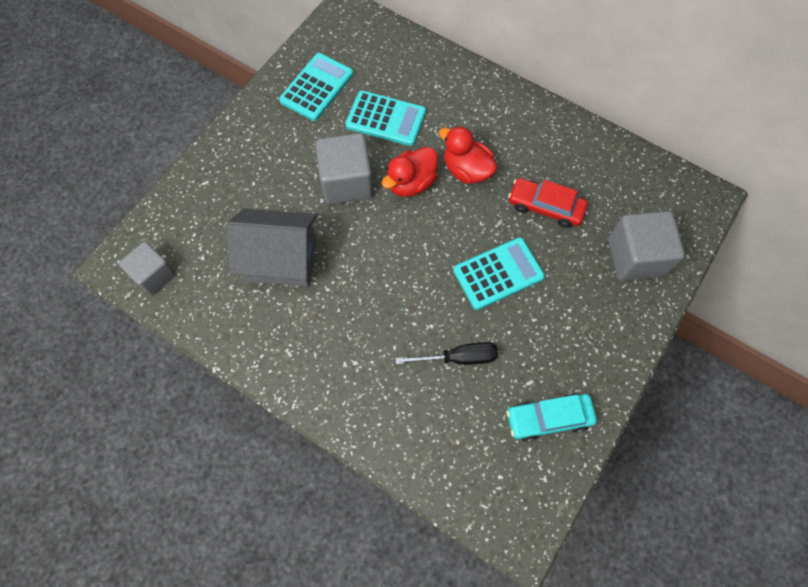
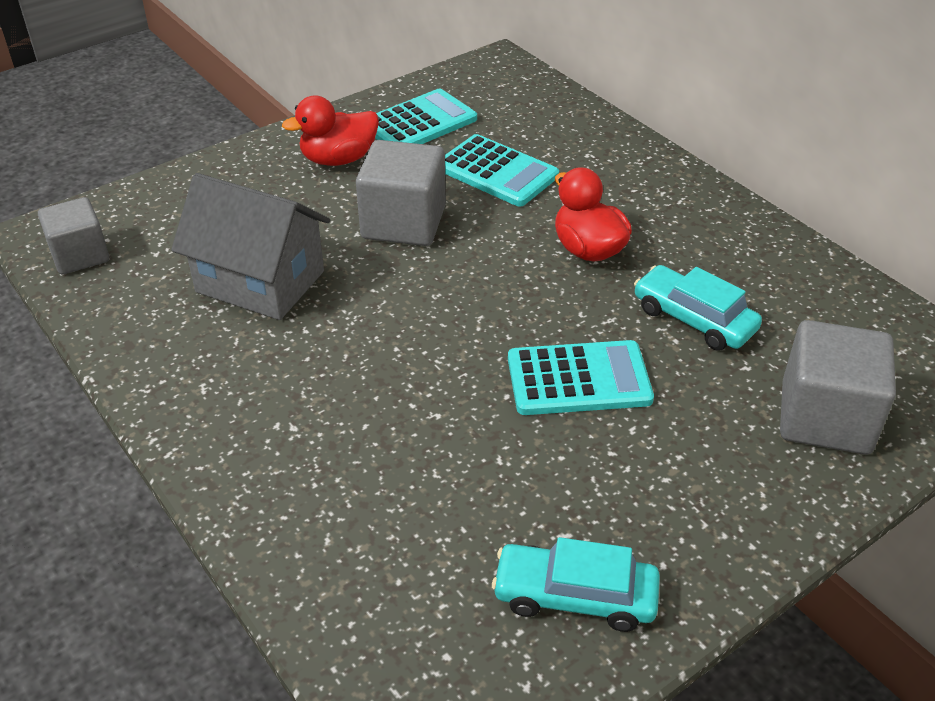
camera: 20 degrees right, 25 degrees down
(411, 183) = (496, 245): red duck -> red duck (338, 159)
(458, 358) = (460, 467): black screwdriver -> none
(545, 207) = (694, 319): red car -> turquoise car

